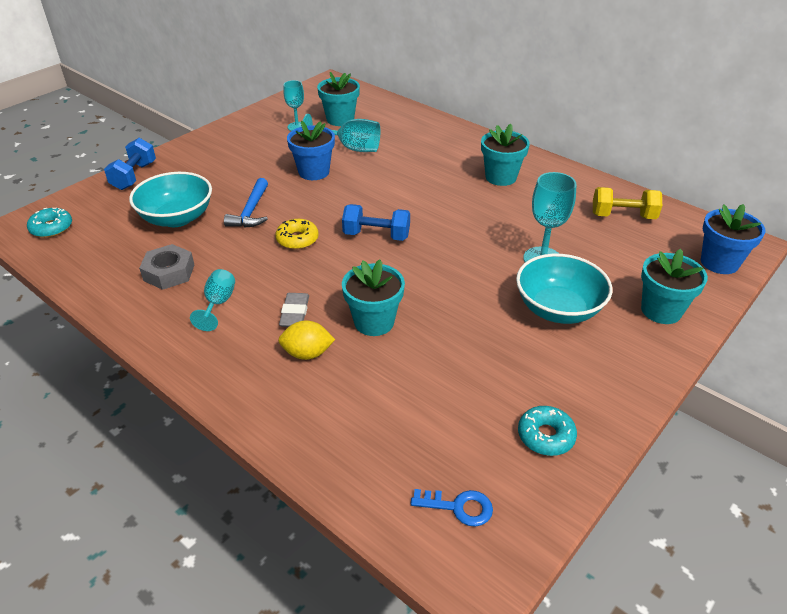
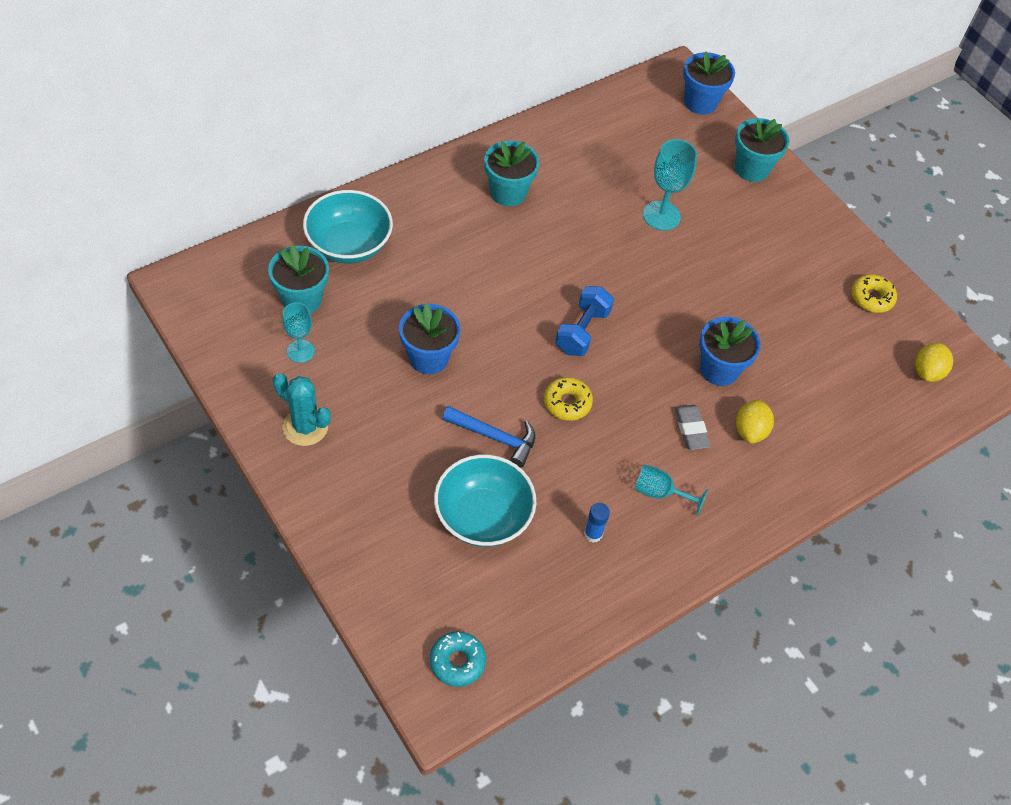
camera: 80 degrees left, 15 degrees up
(134, 176) = (358, 559): blue dumbbell -> none
(169, 272) = (593, 534): grey nut -> blue glue stick
(236, 139) = (305, 427): none -> turquoise cactus
(295, 313) = (691, 429): grey eraser -> grey eraser turned 60 degrees clockwise
(351, 148) = (386, 307): turquoise goblet -> none
(374, 322) = (719, 369): turquoise flower pot -> blue flower pot
(458, 507) = (927, 372): blue key -> yellow lemon
(545, 436) = (871, 298): turquoise donut -> yellow donut
(558, 309) = (733, 233): turquoise bowl -> turquoise bowl (349, 245)
(623, 216) = (612, 130): yellow dumbbell -> none

